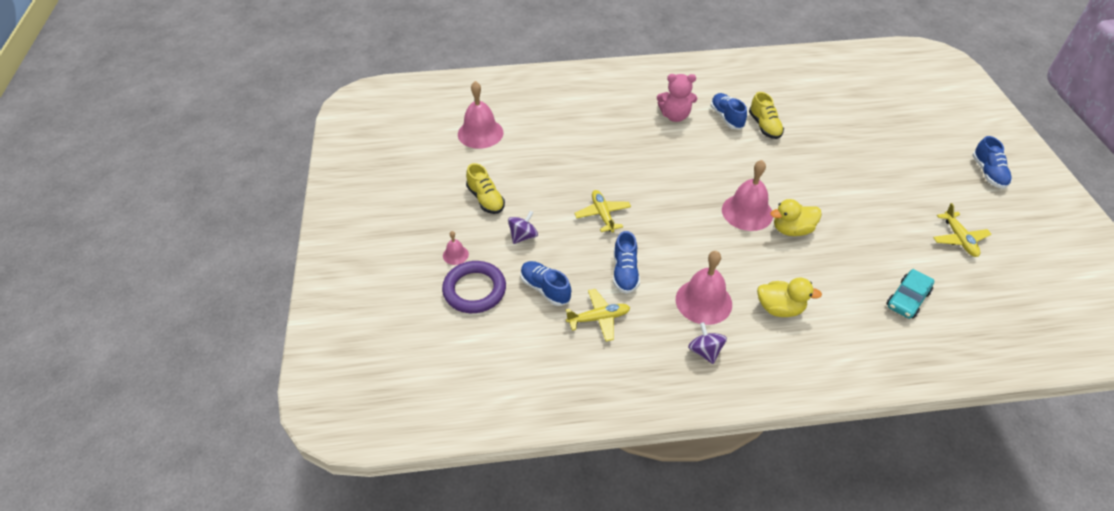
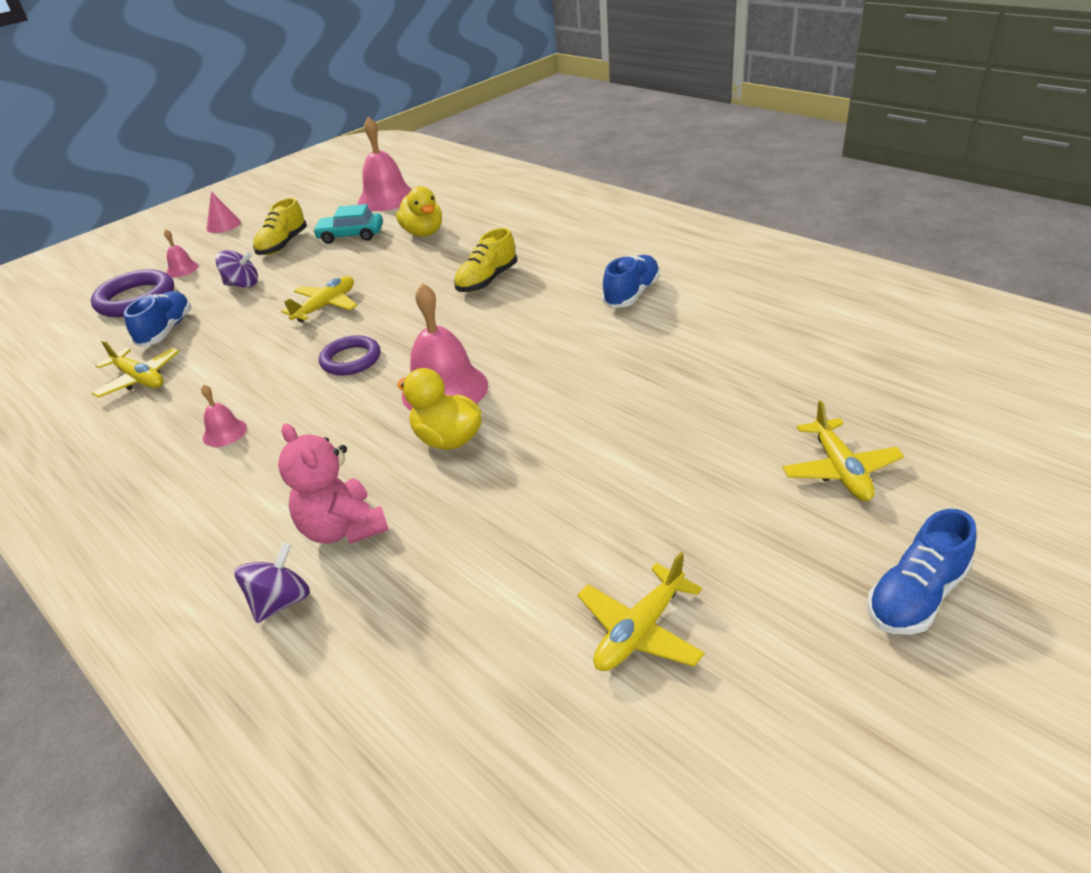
camera: 55 degrees right, 10 degrees down
(406, 213) = (223, 225): none -> pink cone
(625, 272) = (234, 361): blue shoe -> none
(675, 116) = (577, 265): pink teddy bear -> pink teddy bear (343, 528)
(679, 229) = (351, 360): none -> purple ring
(703, 301) = (224, 432): pink bell -> pink bell, size x0.48
(705, 351) = (127, 472): purple spinning top -> purple spinning top (281, 601)
(764, 126) = (659, 325): yellow shoe -> yellow shoe (487, 280)
(779, 308) = (259, 498): yellow duck -> yellow duck (423, 233)
(907, 299) = (394, 625): turquoise car -> turquoise car (351, 235)
(913, 146) = (840, 470): none -> yellow plane

